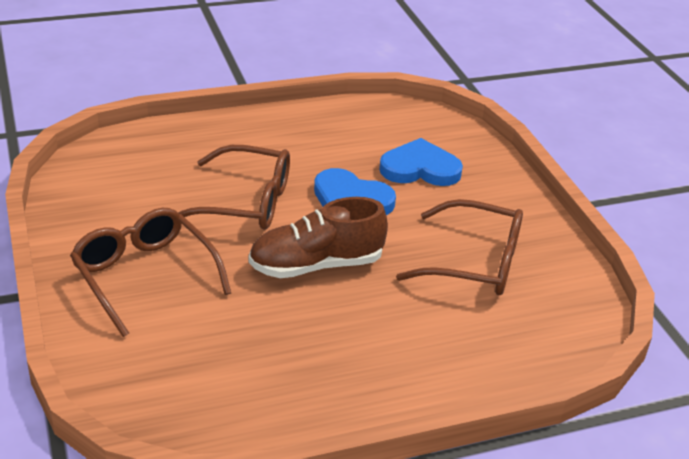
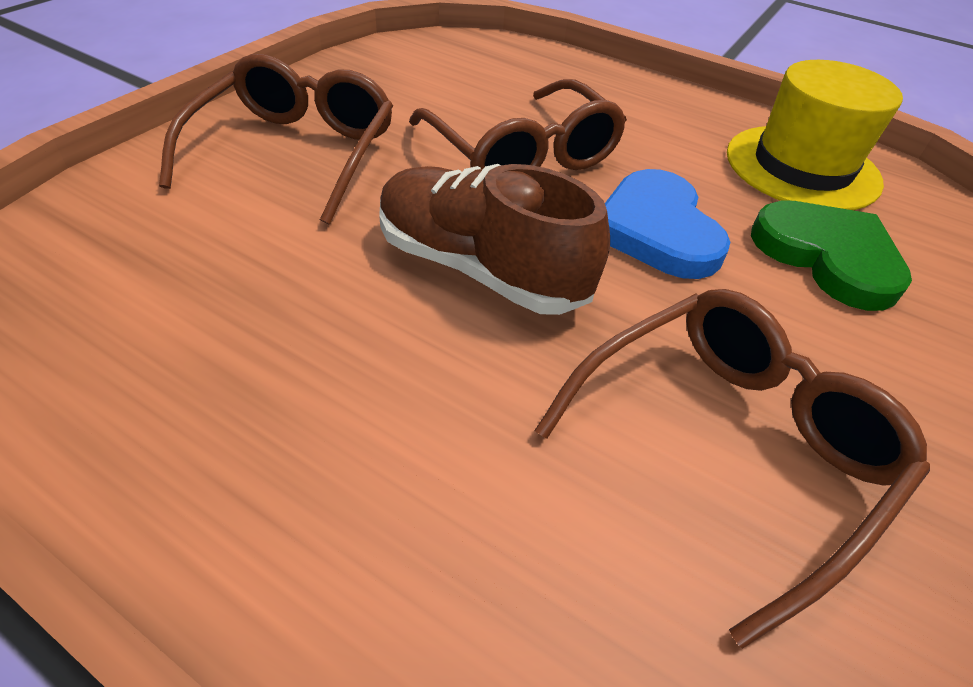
camera: 50 degrees right, 10 degrees up
(361, 128) = (802, 167): none -> yellow hat
(420, 168) = (828, 257): blue heart -> green heart
(474, 262) = (728, 446): brown glasses -> brown glasses turned 105 degrees counterclockwise

